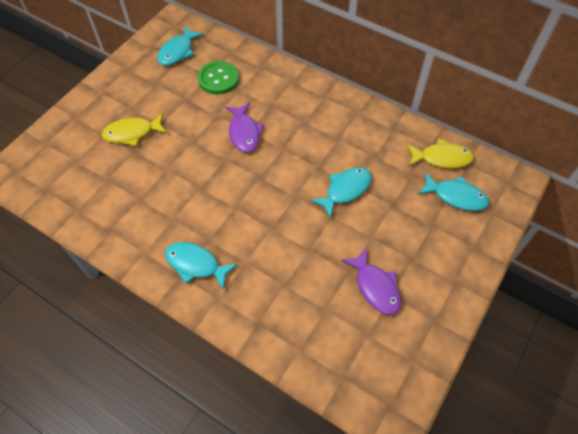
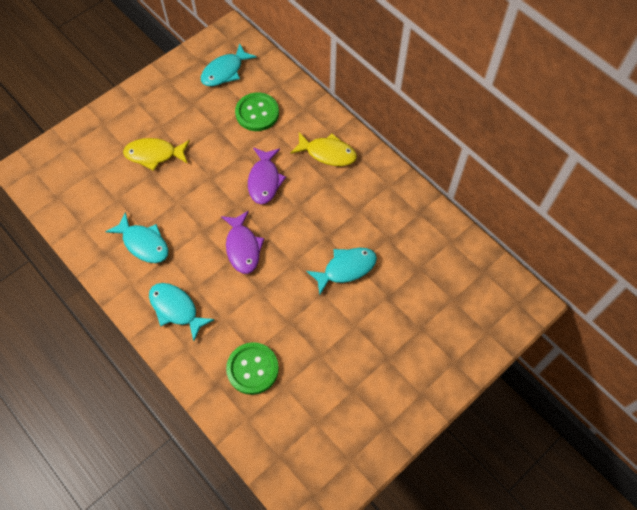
camera: 15 degrees right, 5 degrees up
(289, 301) = (252, 369): none -> green button
(375, 287) = (340, 377): purple fish -> purple fish (243, 247)
(441, 158) = (458, 258): yellow fish -> yellow fish (327, 153)
(455, 196) = (457, 304): turquoise fish -> turquoise fish (143, 243)

